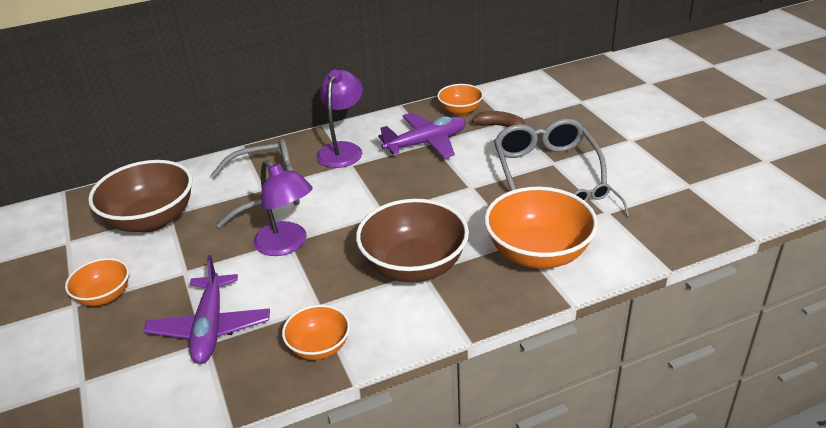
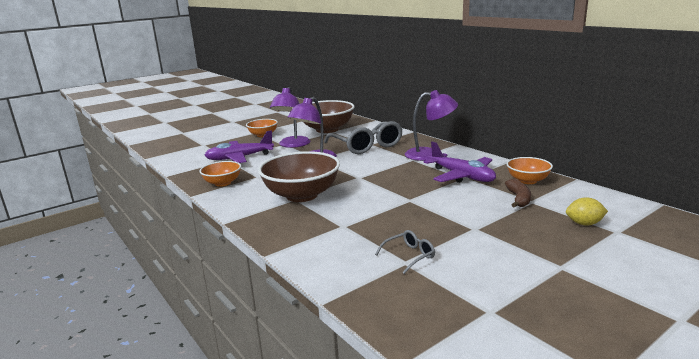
camera: 75 degrees right, 15 degrees down
(196, 263) = (292, 145): none -> purple lamp
(538, 253) = (329, 236): orange bowl -> none
(545, 166) = (464, 225): grey glasses -> none
(563, 110) = (584, 224): none -> yellow lemon

